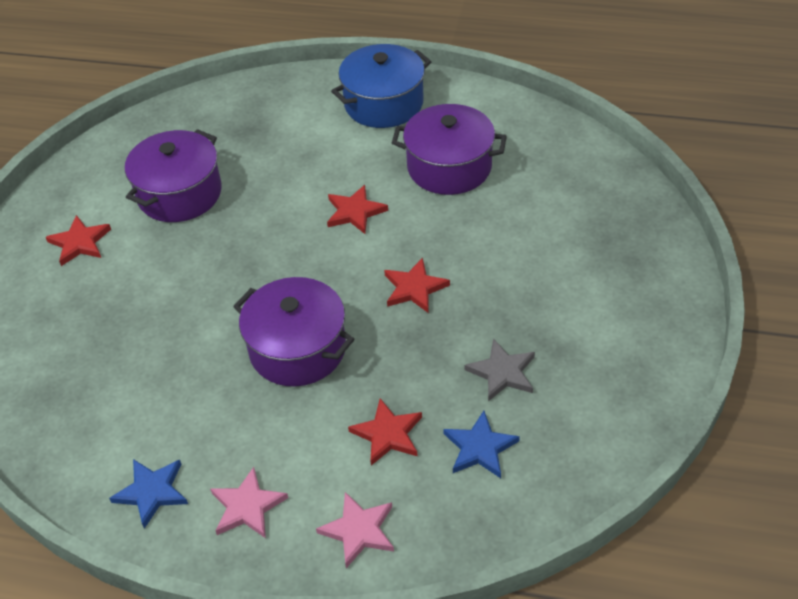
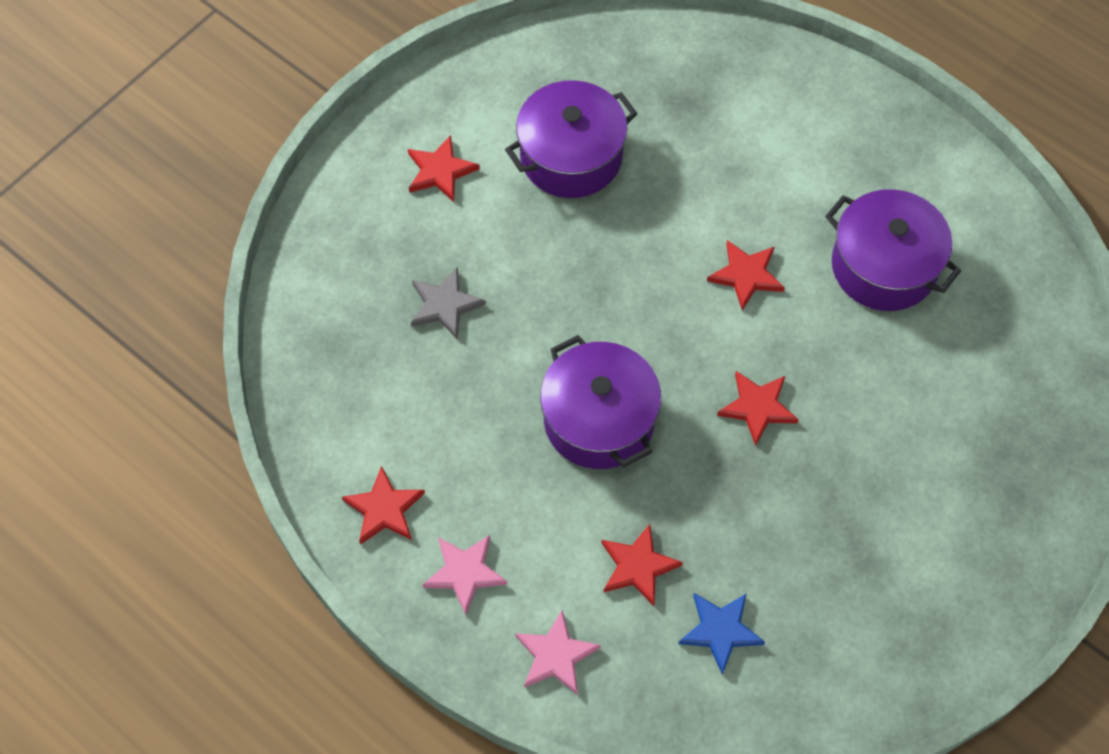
camera: 25 degrees right, 15 degrees up
(152, 492) = (384, 509): blue star -> red star
(383, 103) = (858, 138): blue pot -> none
(502, 372) = (792, 558): grey star -> grey star (445, 305)

